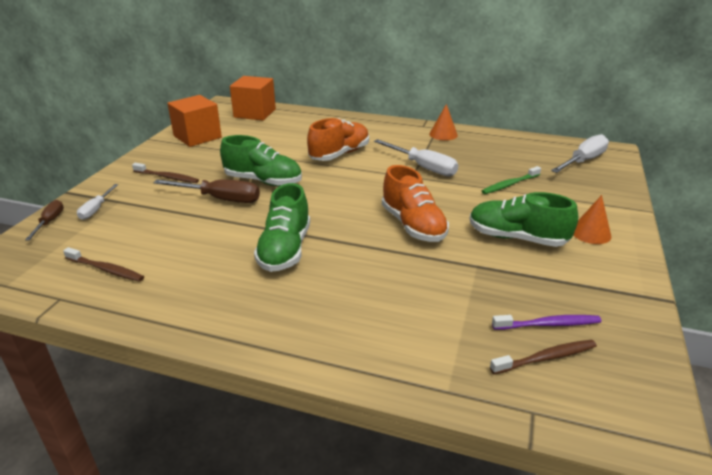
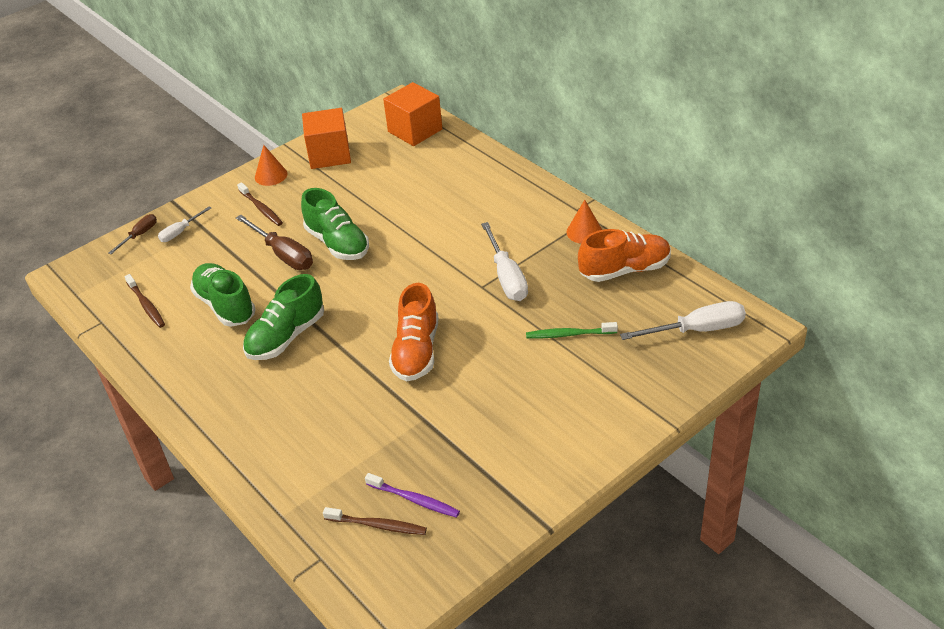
camera: 35 degrees right, 10 degrees up
(339, 154) = (442, 228): orange shoe -> orange shoe (624, 270)
(517, 238) = (494, 404): green shoe -> green shoe (225, 306)
(590, 233) = (572, 427): orange cone -> orange cone (271, 175)

